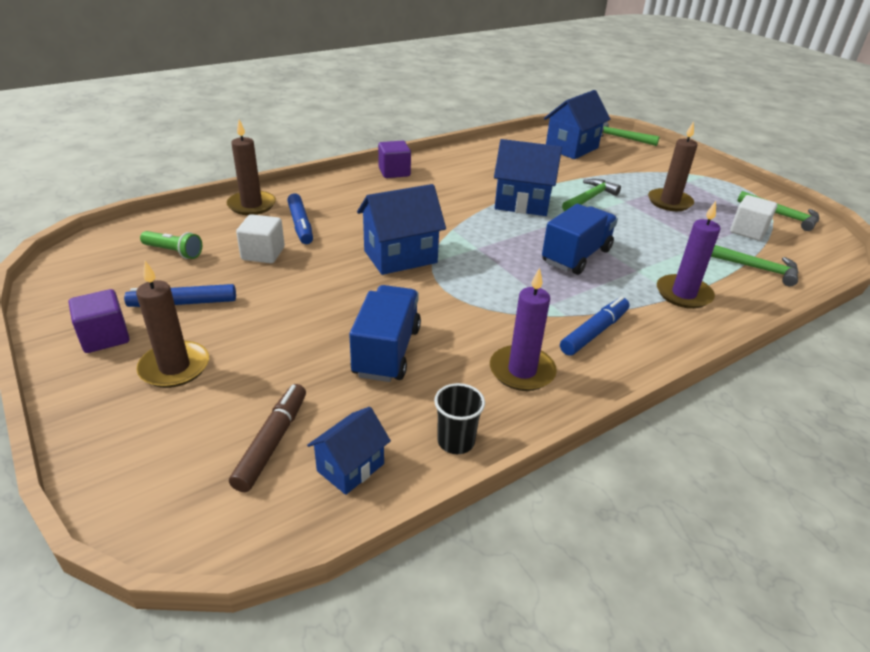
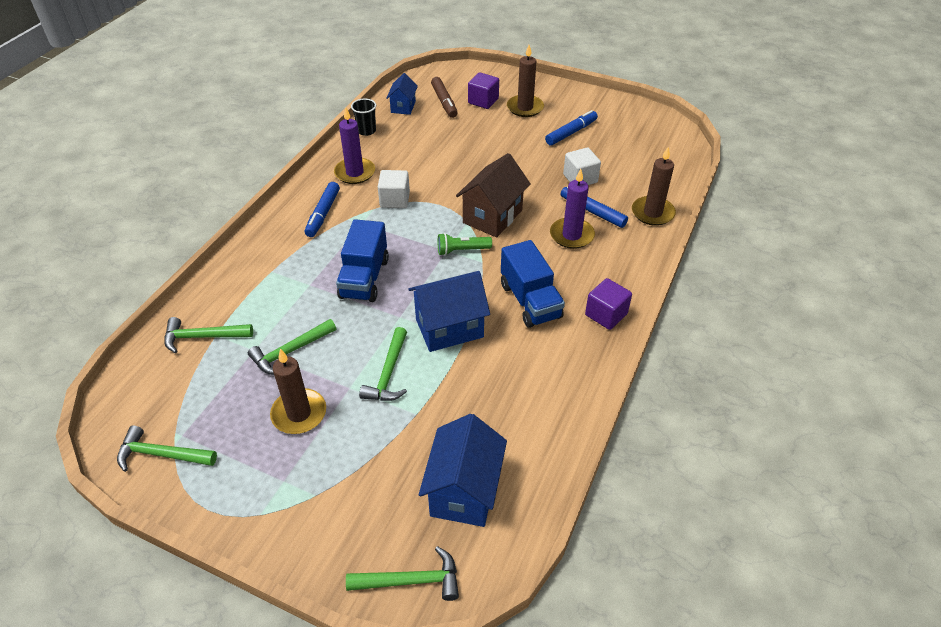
camera: 150 degrees right, 10 degrees up
(105, 337) = (577, 105): purple cube -> purple cube (483, 101)
(174, 252) = (631, 156): green flashlight -> green flashlight (462, 250)
(387, 351) = (435, 154): blue truck -> blue truck (530, 301)
(400, 256) = (492, 216): blue house -> brown house
(668, 233) = (291, 351): none -> green hammer
(683, 294) = (266, 275): purple candle -> purple candle (571, 235)
(748, 231) = (206, 398): white cube -> white cube (395, 200)

